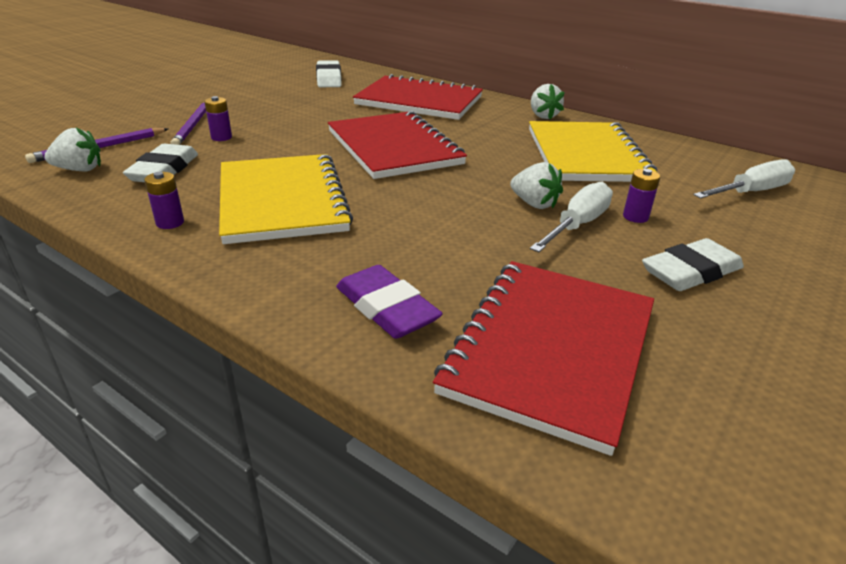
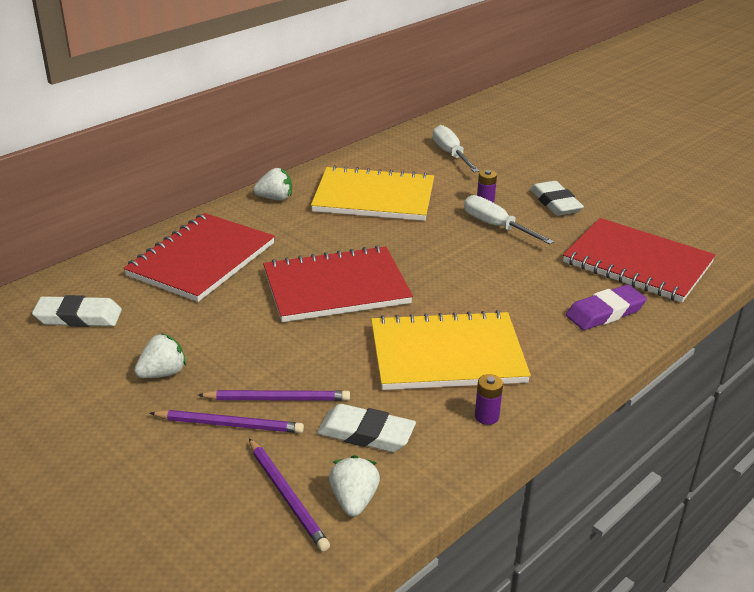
camera: 80 degrees left, 0 degrees up
(221, 137) = (277, 399): purple battery -> purple pencil
(534, 204) = (462, 236): white strawberry -> white strawberry (163, 373)

